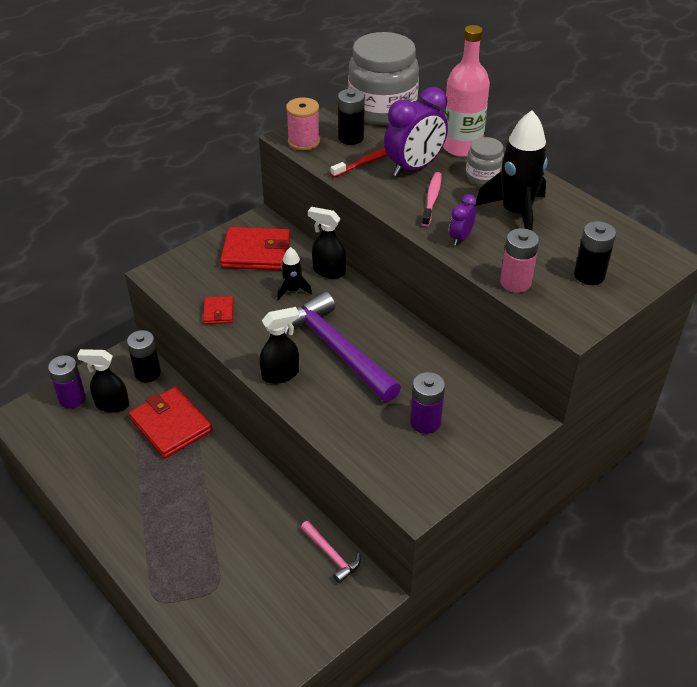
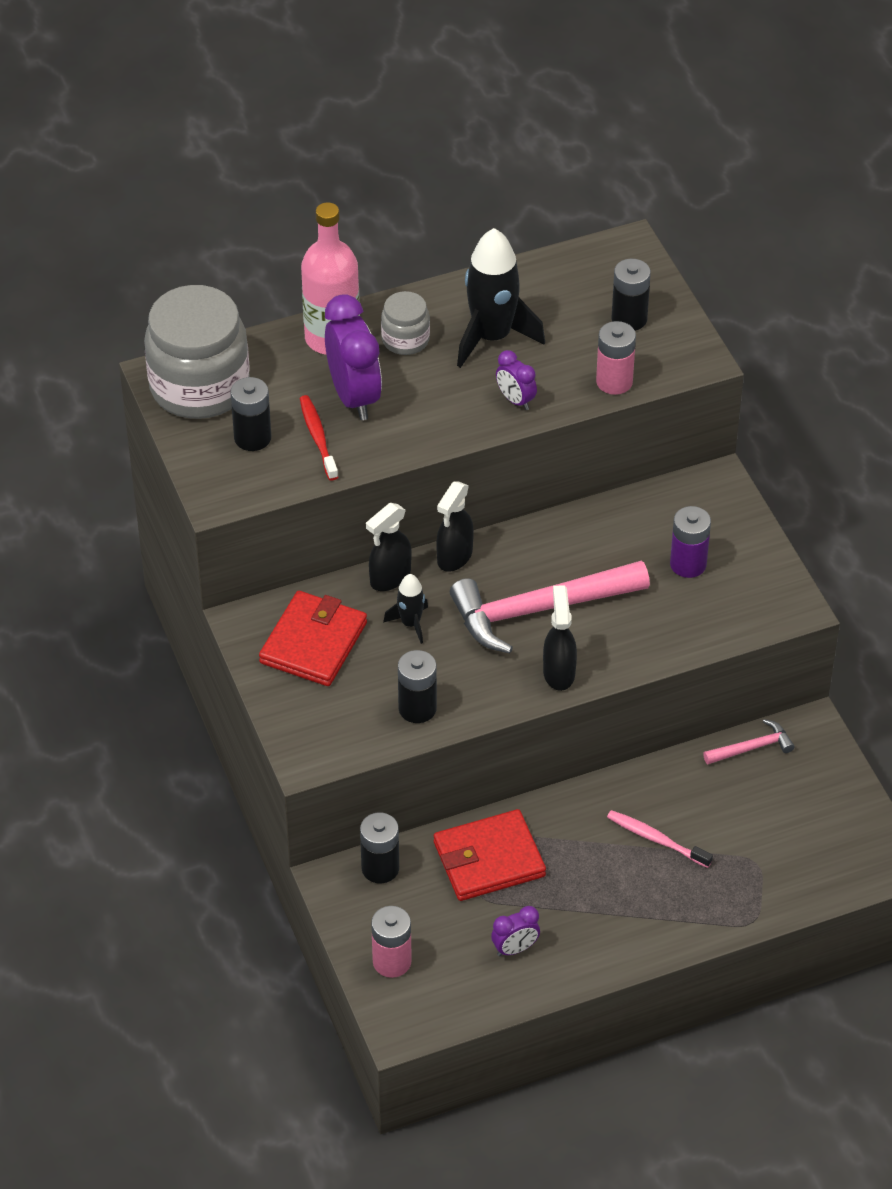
camera: 70 degrees left, 5 degrees up
(72, 398) = (392, 961): purple battery -> pink battery
(97, 459) = (515, 949): none -> purple clock
(112, 404) = (423, 918): black spray bottle -> black spray bottle (454, 557)
(218, 312) = (417, 708): red wallet -> black battery
(303, 142) = (236, 488): pink spool -> none
(336, 349) = (539, 610): purple hammer -> pink hammer
(432, 199) = (428, 401): pink toothbrush -> pink toothbrush (656, 839)

